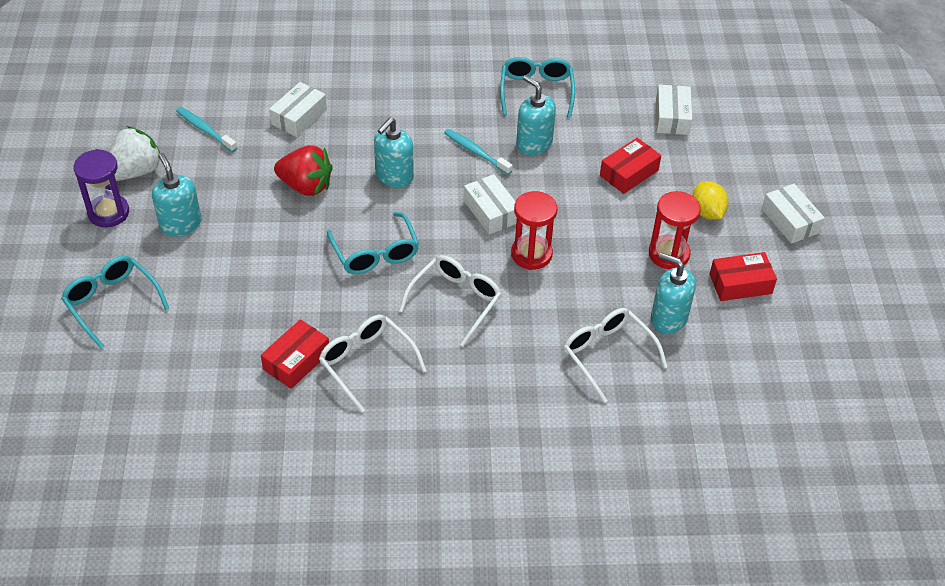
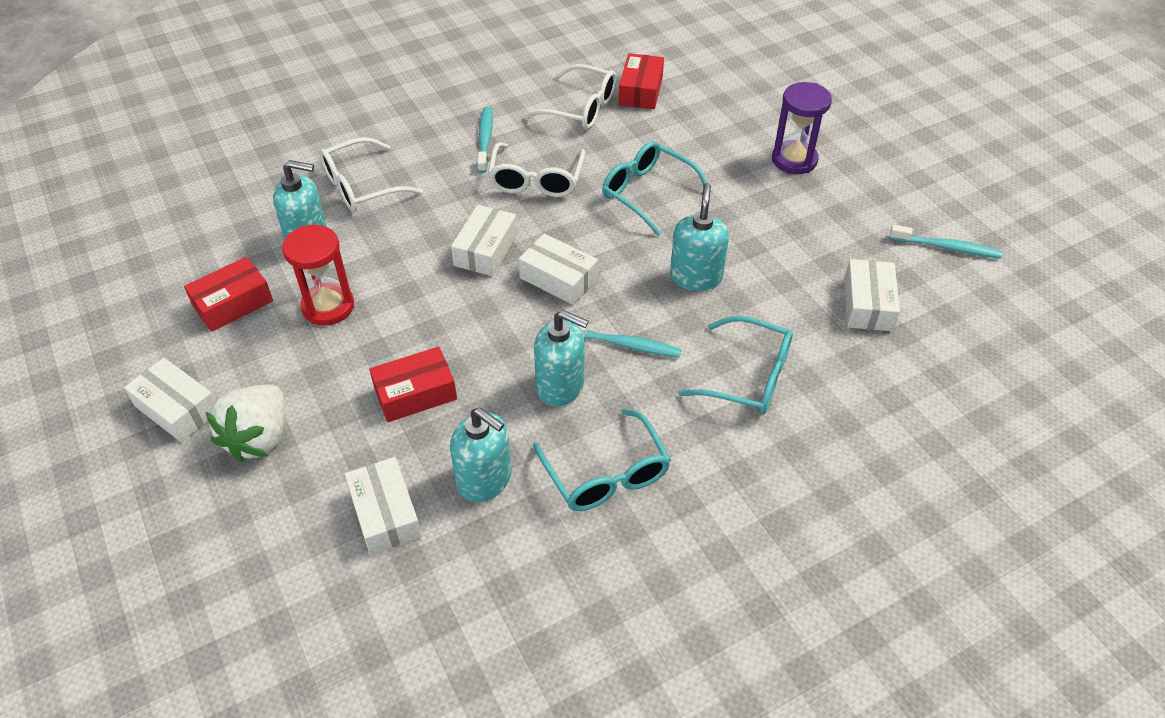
camera: 155 degrees right, 0 degrees up
(108, 213) = (929, 137): purple hourglass -> purple hourglass (794, 160)
(112, 302) = (834, 77): turquoise glasses -> turquoise glasses (748, 377)
(136, 171) = (956, 180): white strawberry -> white strawberry (259, 438)
(180, 224) = (854, 151): turquoise soap dispenser -> turquoise soap dispenser (485, 480)
(306, 186) = (777, 230): red strawberry -> none
(475, 362) = (485, 139): none -> turquoise toothbrush
(531, 254) = (486, 250): red hourglass -> white box
(607, 354) = (361, 186): white glasses -> white glasses turned 120 degrees clockwise
(629, 173) = (415, 393): red box -> red box turned 45 degrees clockwise
(707, 212) = (293, 378): yellow lemon -> none

